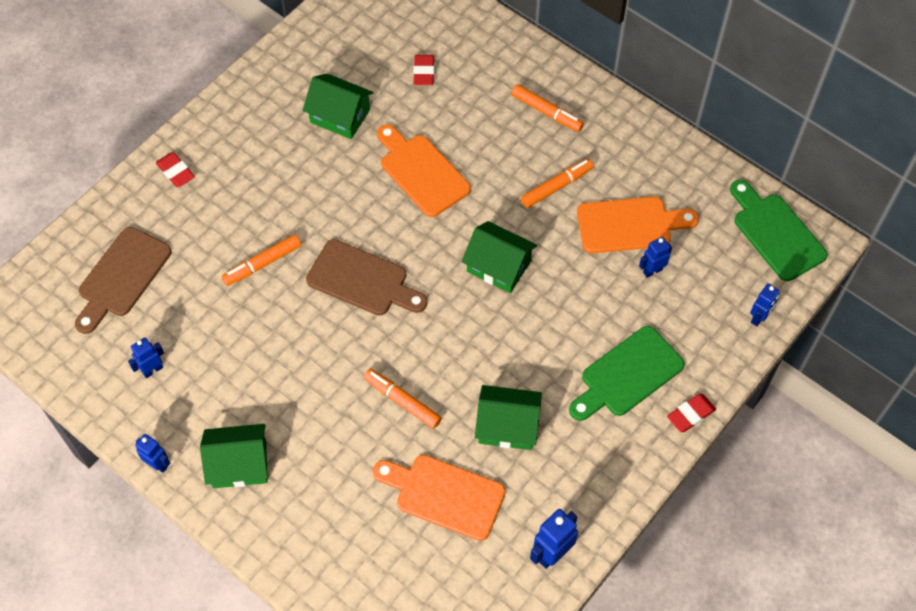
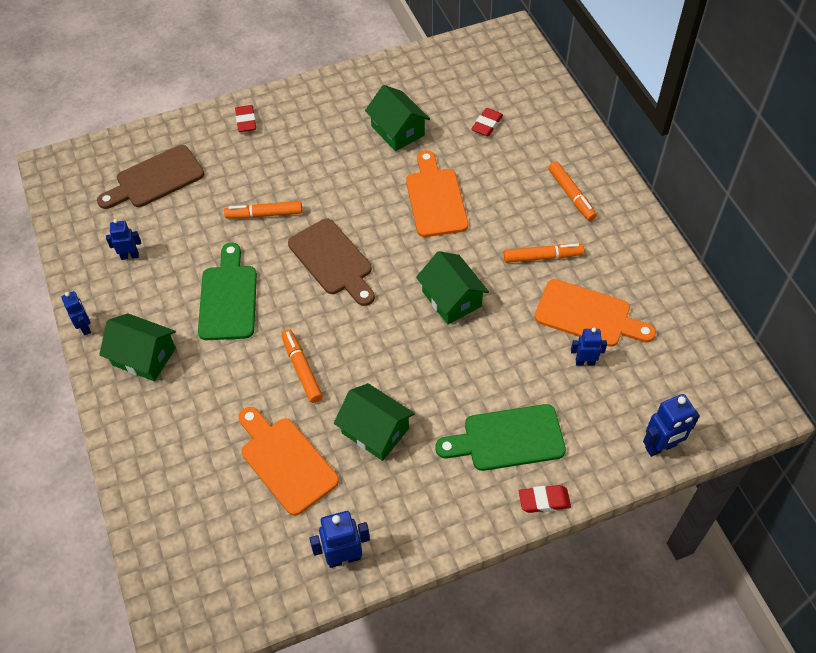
camera: 30 degrees right, 5 degrees down
(759, 318) = (661, 447): blue robot -> blue robot, size x1.52
(775, 233) = (722, 381): green cutting board -> green cutting board (228, 298)

